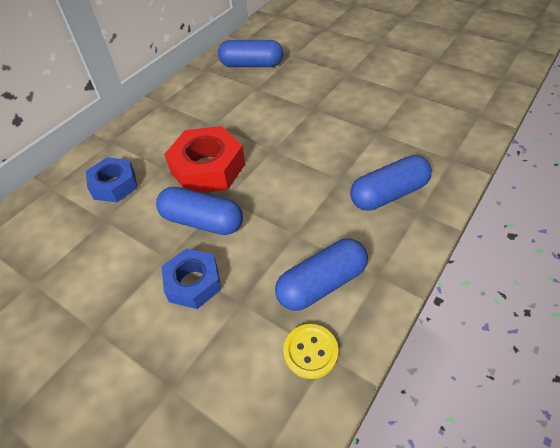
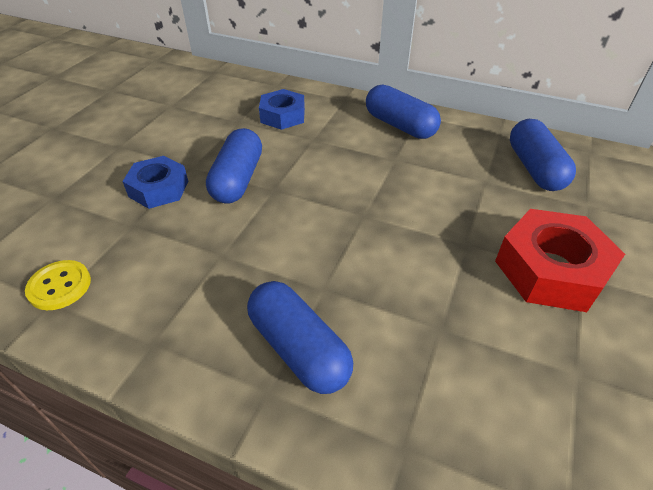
camera: 75 degrees right, 5 degrees down
(208, 168) = (318, 168): red nut -> red nut (550, 269)
(322, 284) = (145, 286): blue capsule -> blue capsule (400, 125)

